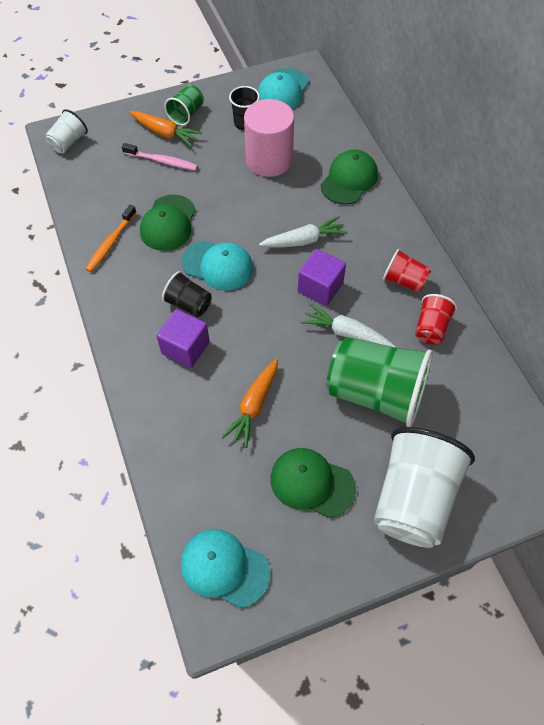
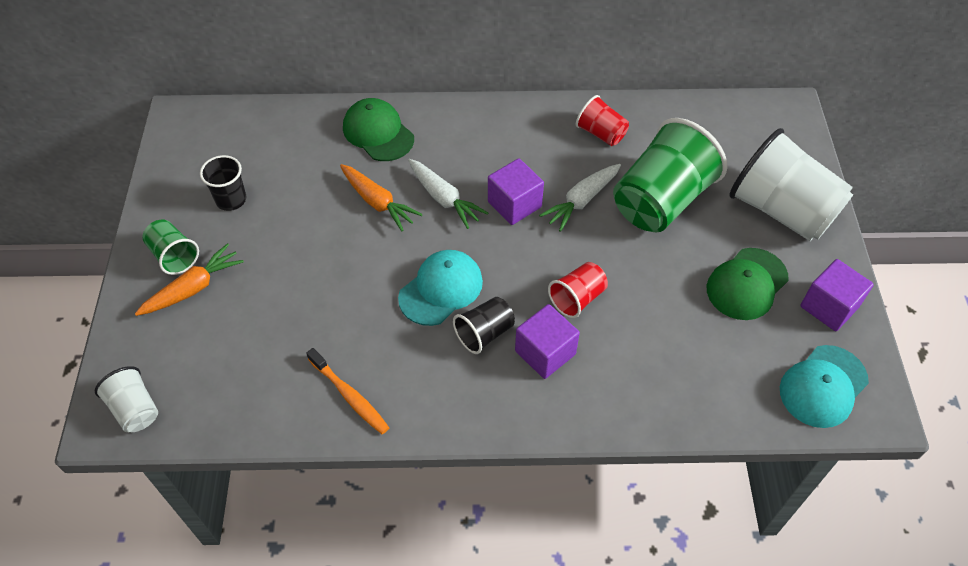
camera: 70 degrees left, 5 degrees down
(162, 161) = (241, 304): pink toothbrush -> none
(168, 223) = (350, 323): green cap -> none
(254, 406) = (643, 308): orange carrot -> orange carrot (378, 202)
(269, 160) = (306, 194): pink cylinder -> none
(283, 90) = (200, 148): turquoise cap -> none
(304, 240) = (444, 198): white carrot -> white carrot turned 135 degrees clockwise
(315, 561) = (829, 307): none -> purple cube
(404, 281) = (536, 134): red cup -> red cup (577, 298)

